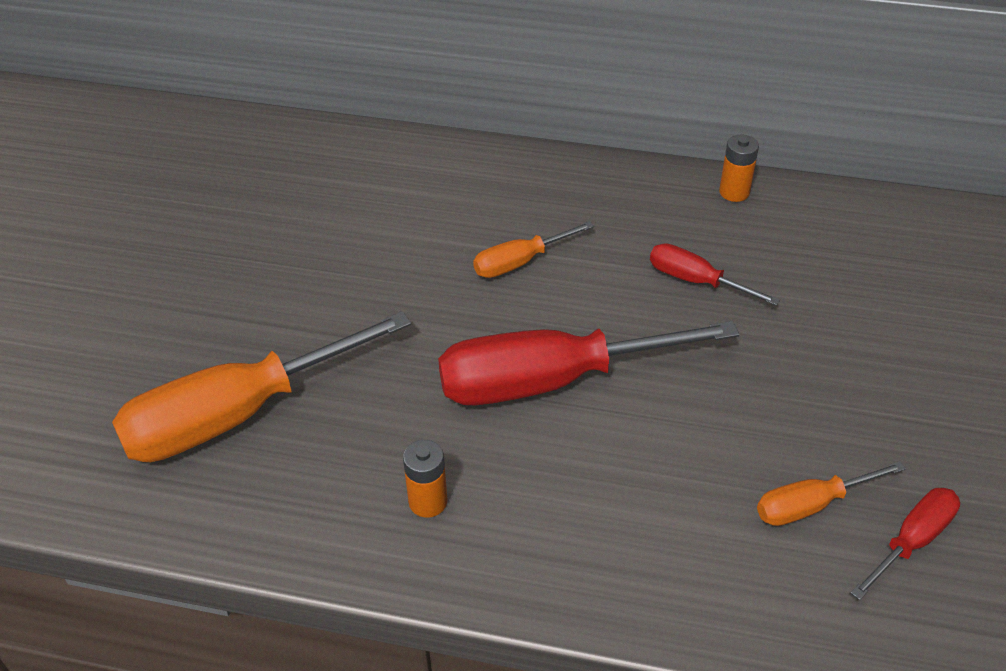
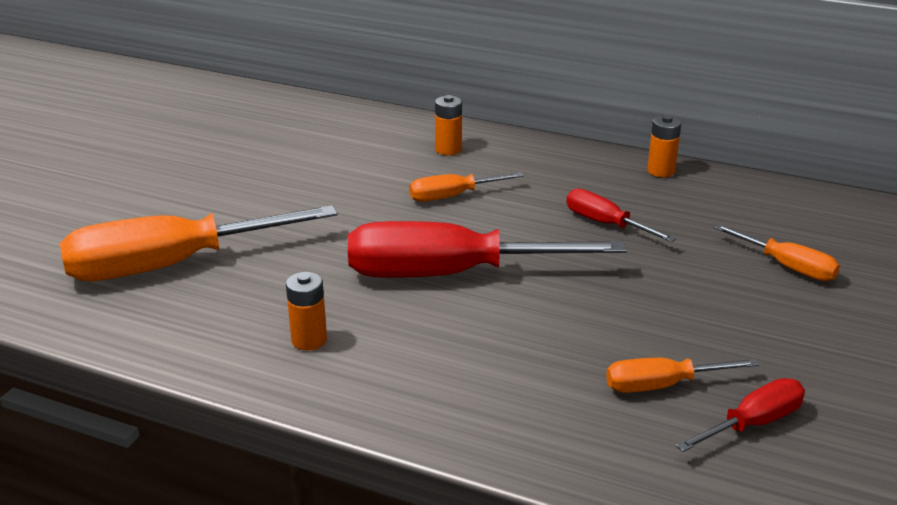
camera: 10 degrees right, 15 degrees down
(494, 189) = (448, 149): none -> orange battery
(896, 316) = (786, 266): none -> orange screwdriver

